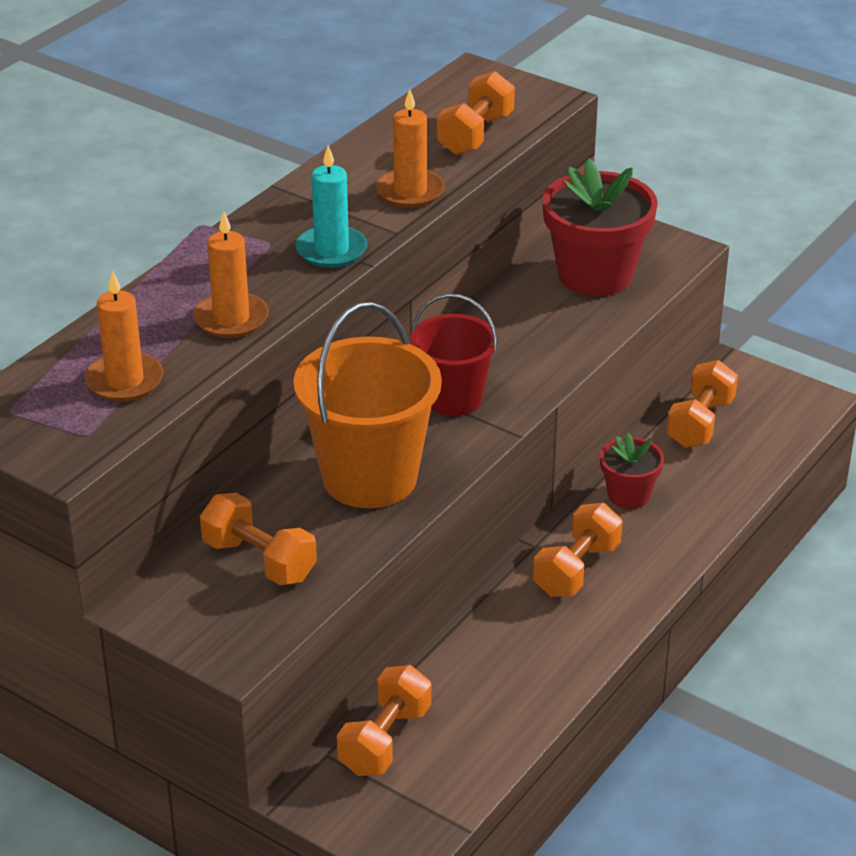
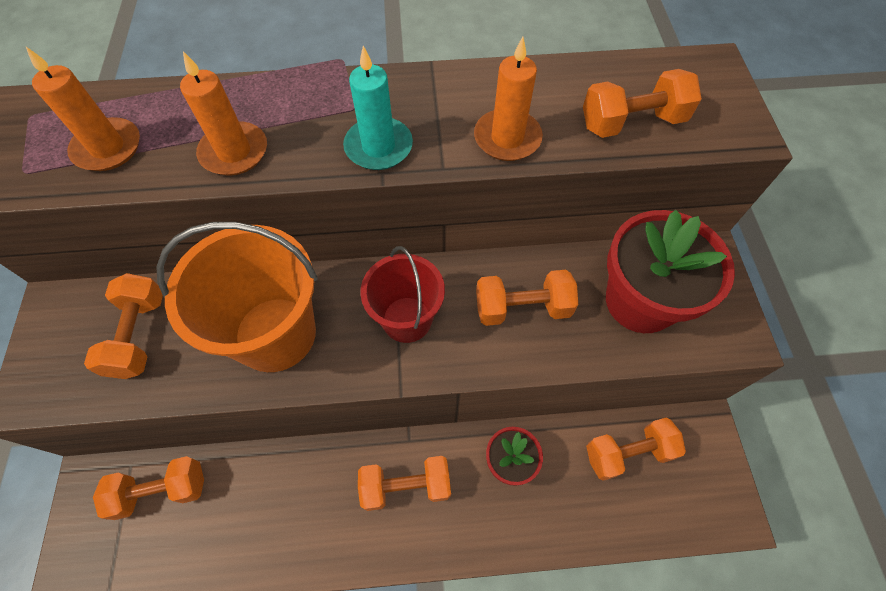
camera: 50 degrees right, 25 degrees up
(523, 334) = (522, 308): none -> orange dumbbell

